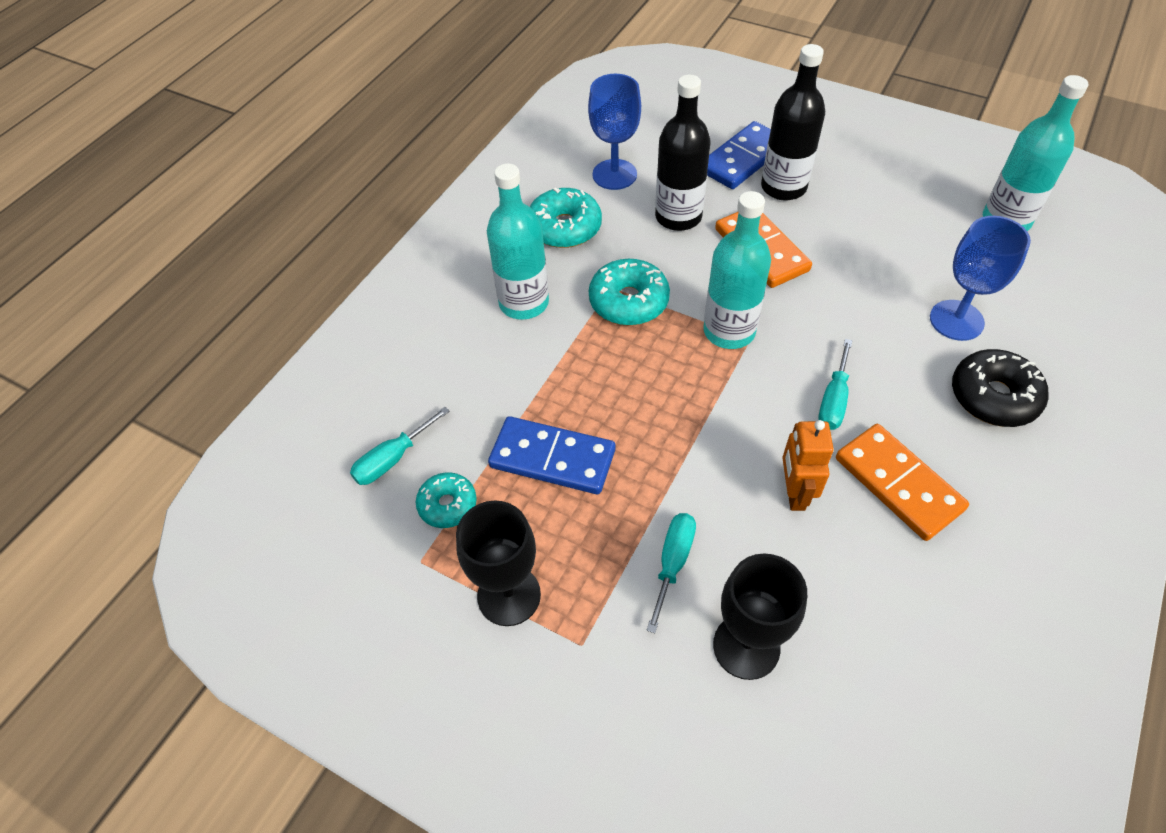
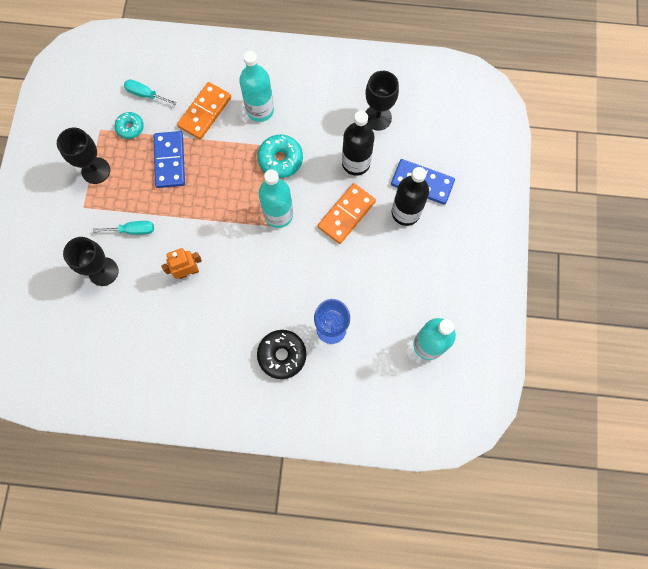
camera: 65 degrees right, 20 degrees up
(564, 228) = (323, 108): turquoise donut -> none
(614, 174) = (377, 117): blue goblet -> black goblet
(833, 400) = (250, 277): turquoise screwdriver -> none
(898, 483) = (209, 318): orange domino -> orange domino (205, 112)

